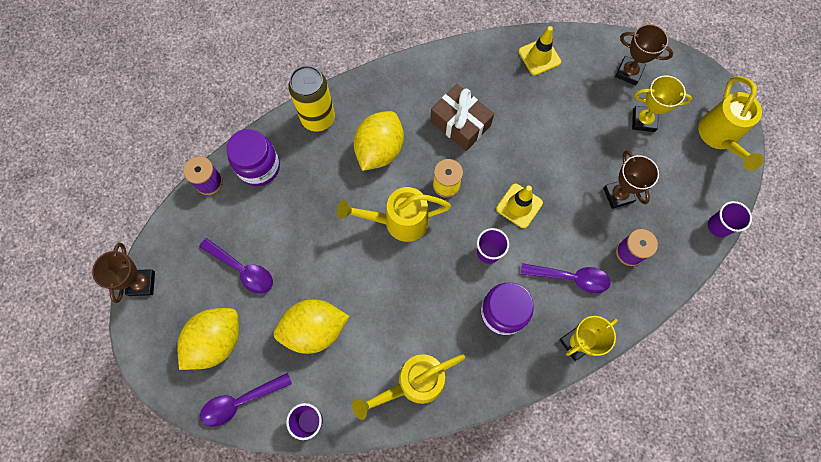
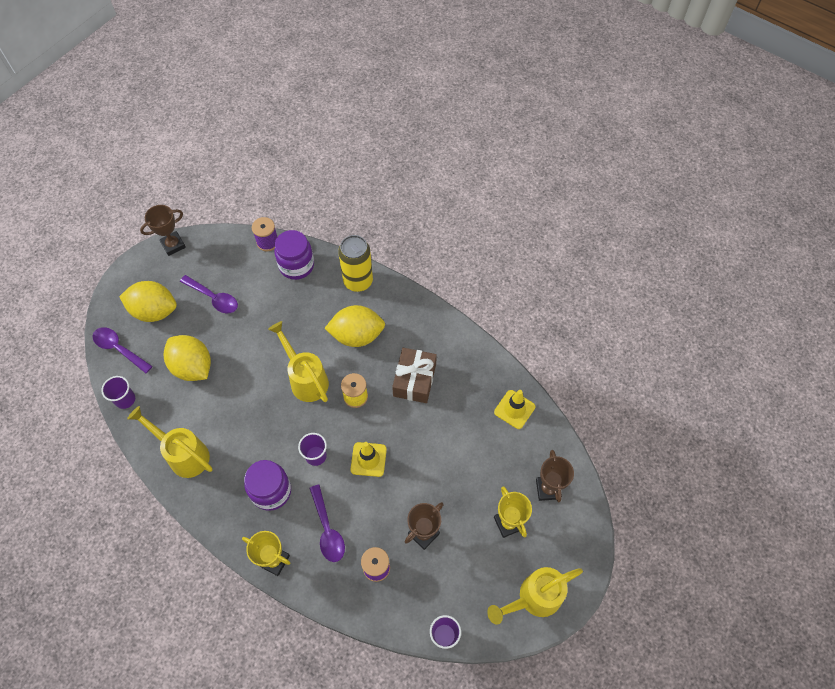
camera: 60 degrees right, 10 degrees down
(242, 269) = (214, 298): purple spoon -> purple spoon turned 60 degrees counterclockwise

